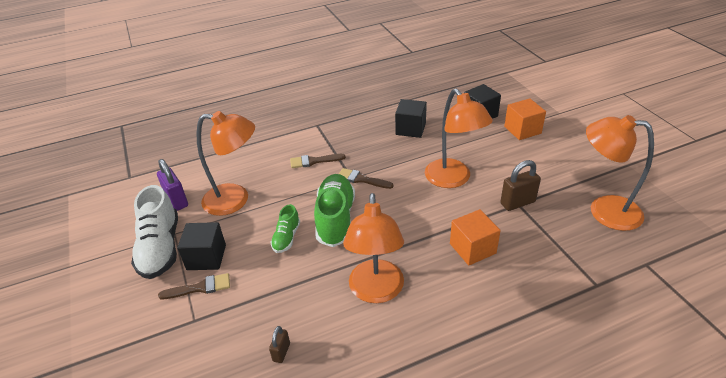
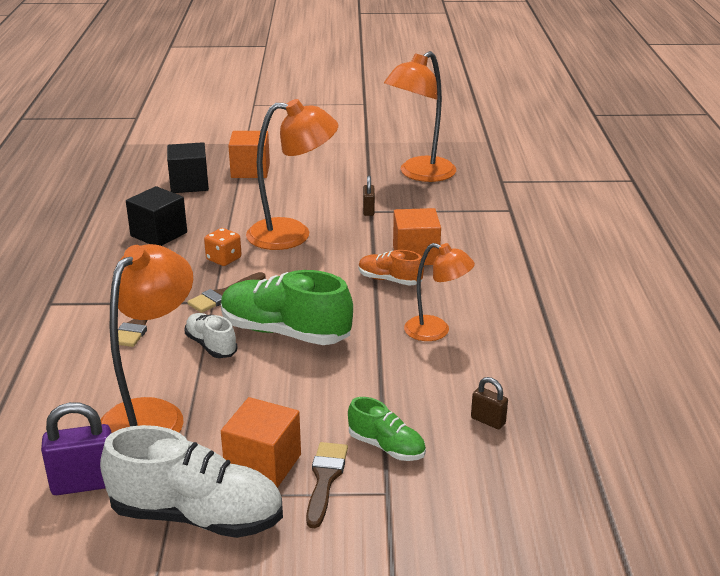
camera: 70 degrees left, 10 degrees down
(206, 257) = (263, 464): black cube -> orange cube
(286, 238) = (286, 380): green shoe -> green shoe (386, 447)
(307, 195) = (211, 345): none -> white shoe
(376, 291) = (436, 331): orange lamp -> orange lamp, size x0.61
(401, 163) = (224, 259): none -> orange dice
(428, 246) = (389, 280): none -> orange shoe
(517, 203) = (368, 211): brown padlock -> brown padlock, size x0.57

